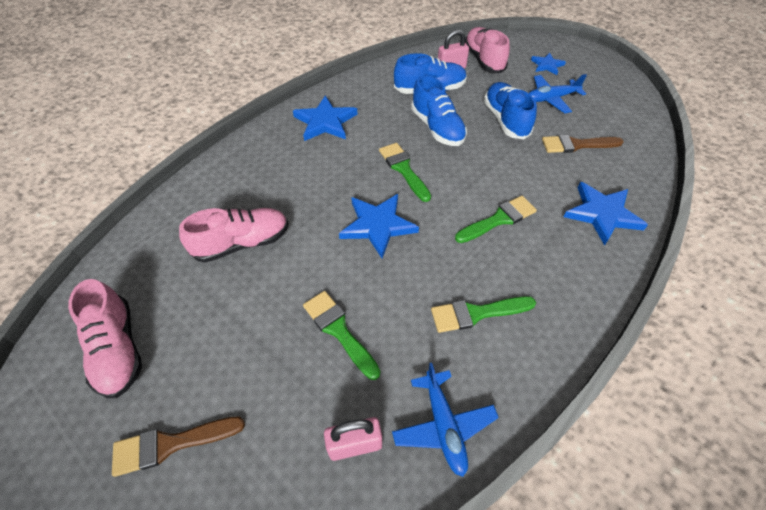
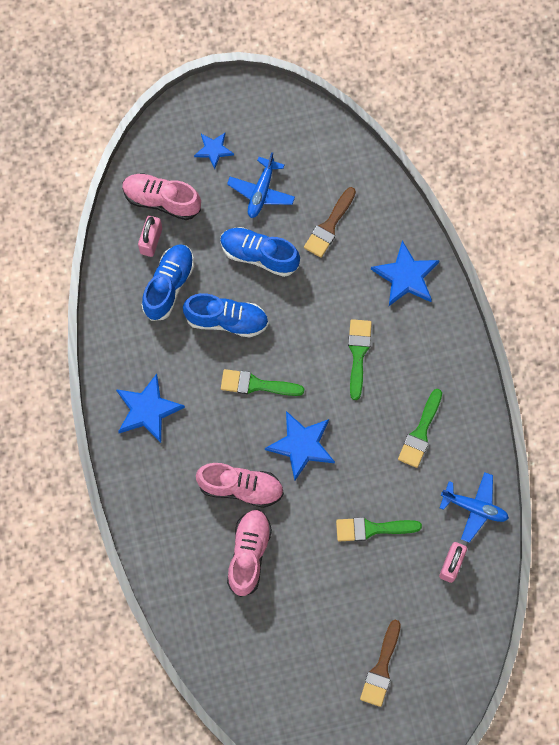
camera: 55 degrees left, 20 degrees up
(118, 349) = (289, 678): pink shoe -> pink shoe (241, 487)

